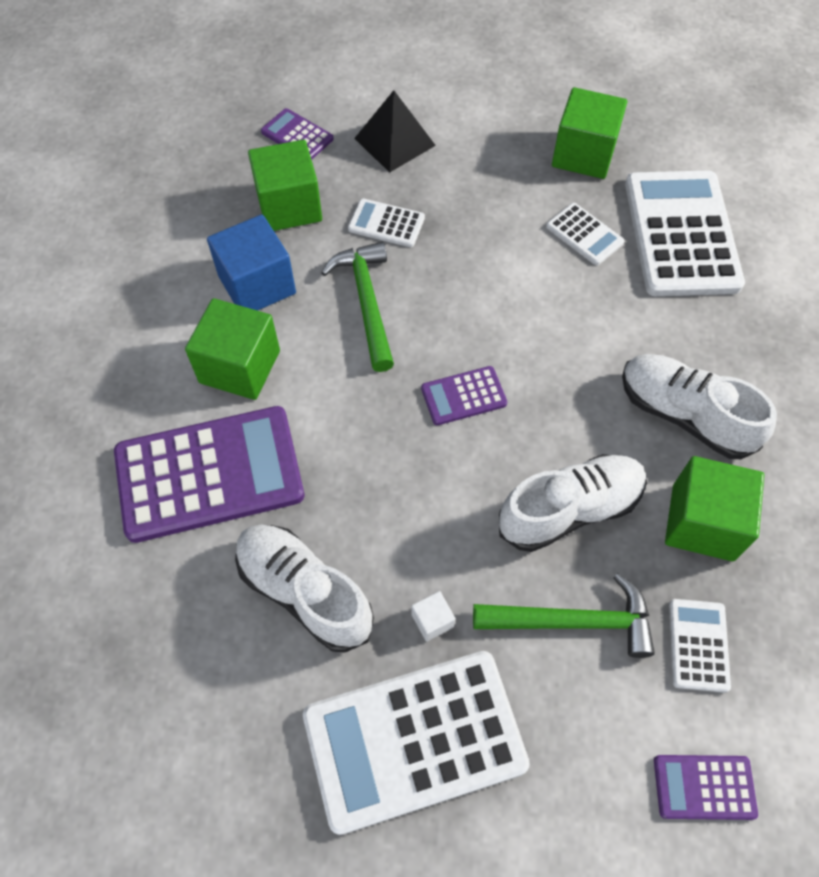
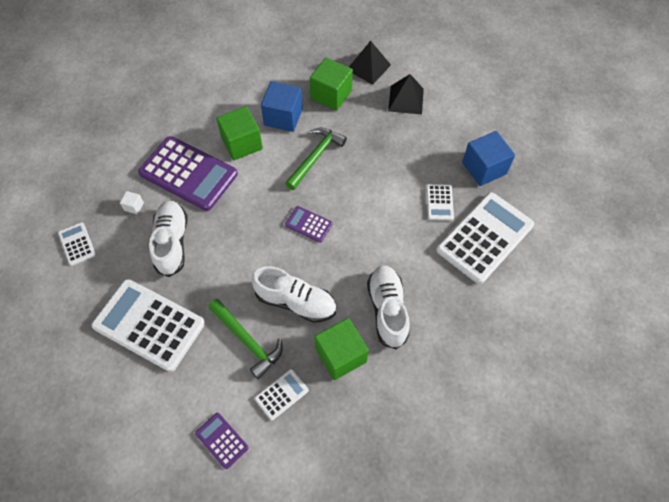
camera: 45 degrees right, 0 degrees up
(297, 135) = (368, 67): purple calculator -> black pyramid
(386, 223) = (361, 131): white calculator -> white calculator (77, 244)
(432, 620) = (201, 292): white cube -> white cube (134, 206)
(583, 154) = (484, 168): green cube -> blue cube

